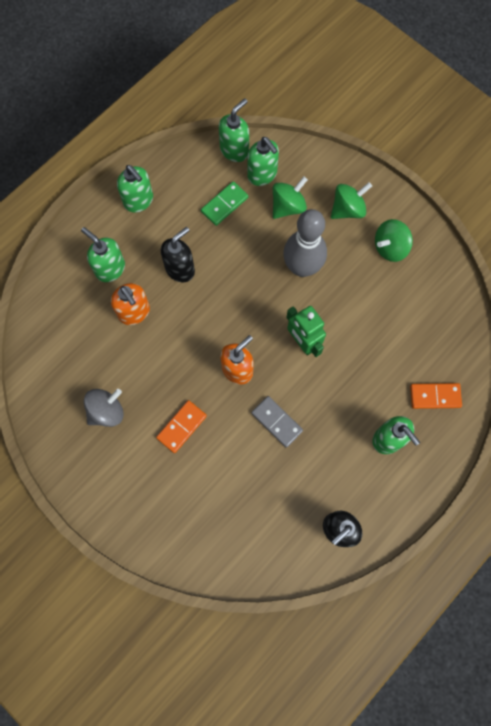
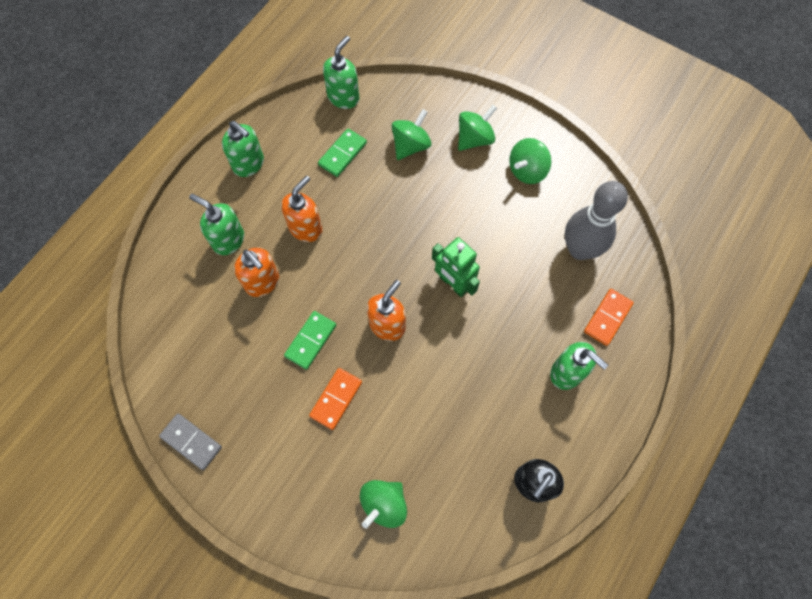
camera: 10 degrees left, 5 degrees down
(107, 411) = (248, 396): grey spinning top -> none
(168, 371) = (310, 340): none -> green domino
(180, 269) = (306, 228): black soap dispenser -> orange soap dispenser
(207, 524) = (384, 504): none -> green spinning top
(262, 175) = (377, 117): green soap dispenser -> none
(277, 422) = (441, 375): grey domino -> grey domino (191, 441)
(302, 267) = (437, 205): grey bowling pin -> grey bowling pin (580, 249)
(435, 396) = (607, 318): orange domino -> orange domino turned 45 degrees counterclockwise

